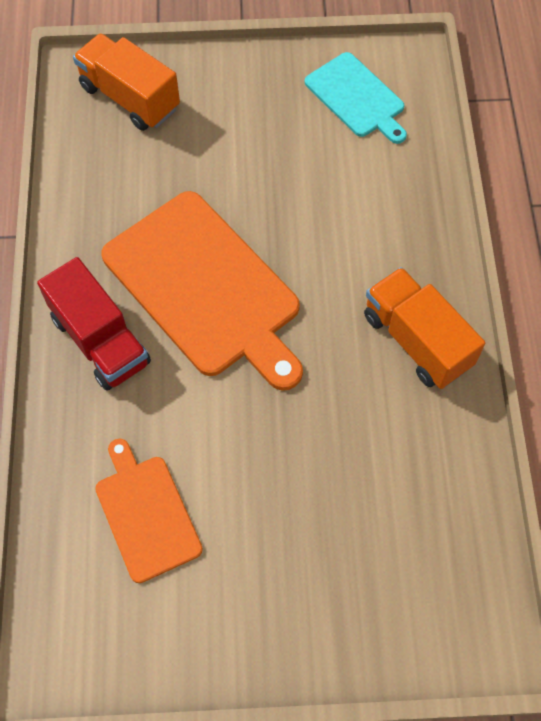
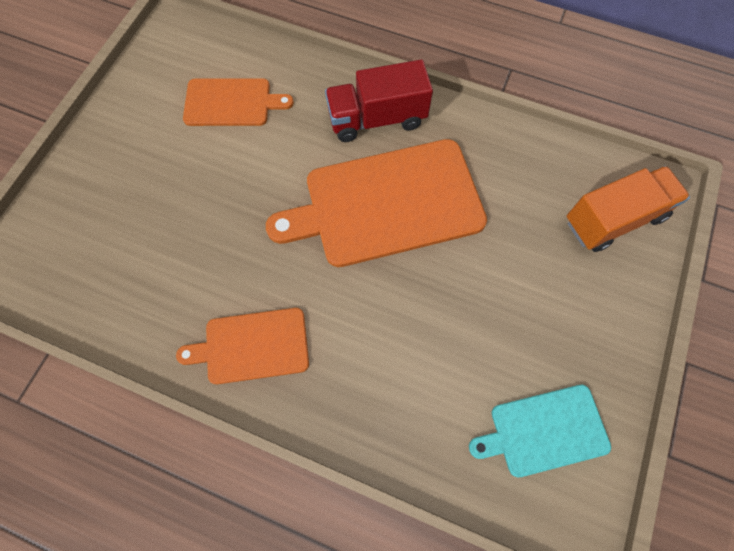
camera: 115 degrees right, 5 degrees up
(416, 340) = (252, 346): orange truck -> orange cutting board

